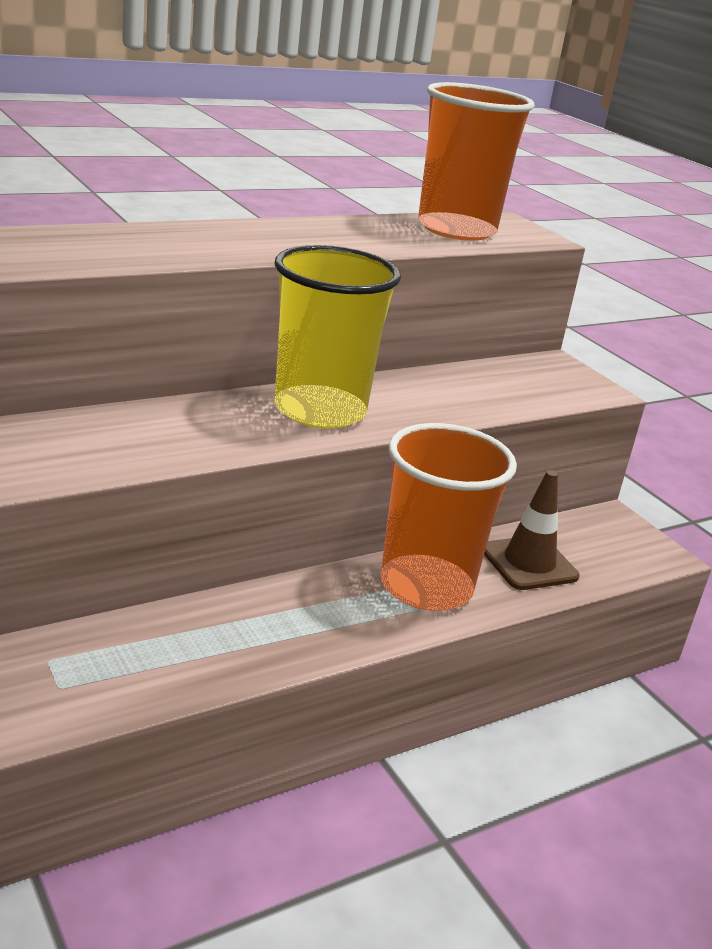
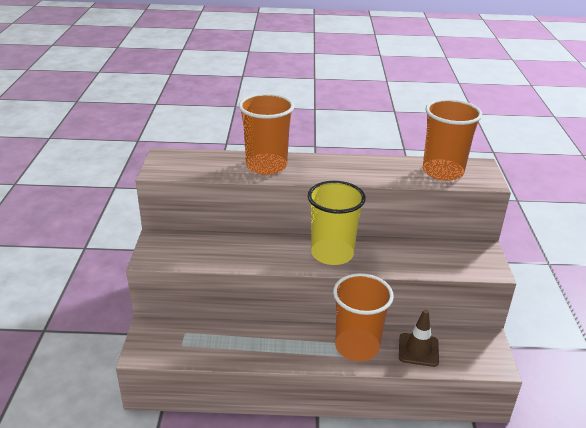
camera: 35 degrees right, 5 degrees up
(125, 244) = (266, 166): none -> orange cup

